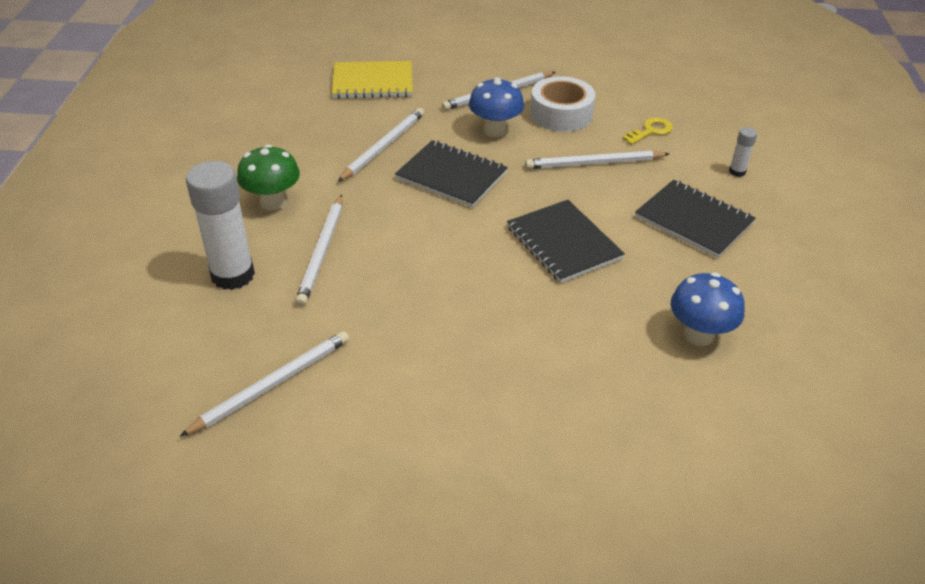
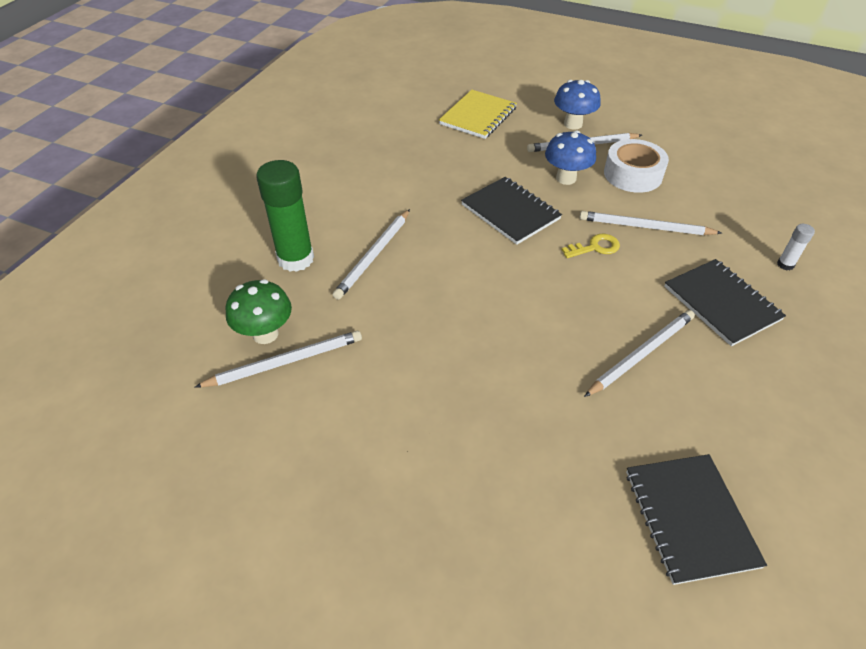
camera: 20 degrees right, 5 degrees up
(233, 275) = (295, 259): white glue stick -> green glue stick
(273, 202) = (353, 203): green mushroom -> green mushroom (265, 334)
(373, 82) = (478, 116): yellow notebook -> yellow notebook turned 75 degrees counterclockwise
(383, 147) = (463, 174): white pencil -> white pencil (641, 354)
(563, 243) = (586, 296): black notebook -> black notebook (690, 518)
(650, 131) = (712, 207): yellow key -> yellow key (595, 247)
(699, 335) = (682, 419): blue mushroom -> blue mushroom (573, 124)

